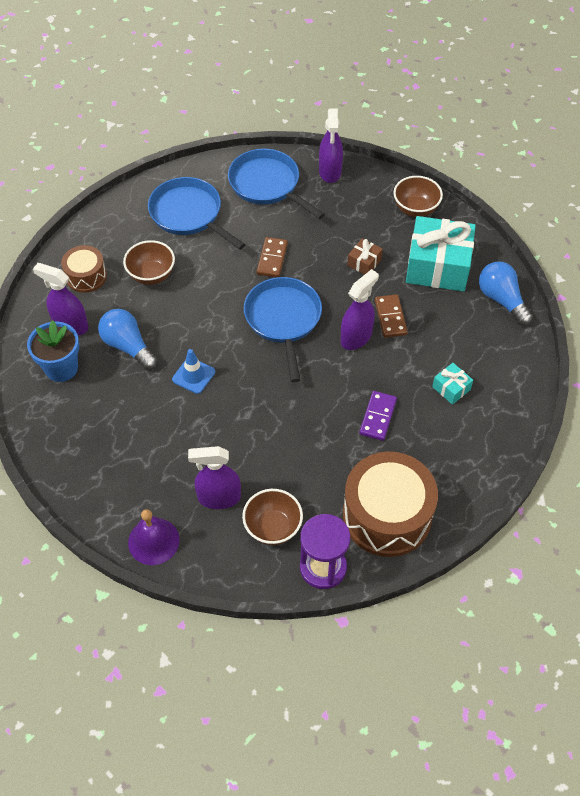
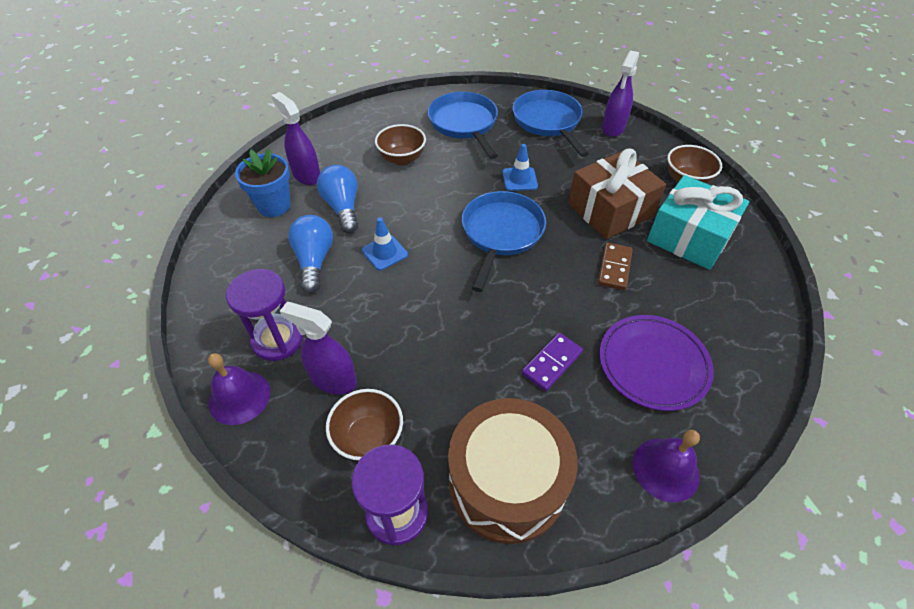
camera: 25 degrees right, 5 degrees down
(86, 276) = (346, 143): brown drum -> none
(152, 486) = (277, 340): none -> purple hourglass
(272, 259) = (519, 179): brown domino -> blue traffic cone
(356, 337) = (568, 274): purple spray bottle -> none
(364, 262) = (610, 210): brown gift -> brown gift, size x2.26
(451, 388) = (653, 364): turquoise gift -> purple plate
(488, 461) = (665, 469): none -> purple bell
(502, 300) = (752, 293): blue light bulb -> blue light bulb (314, 261)

